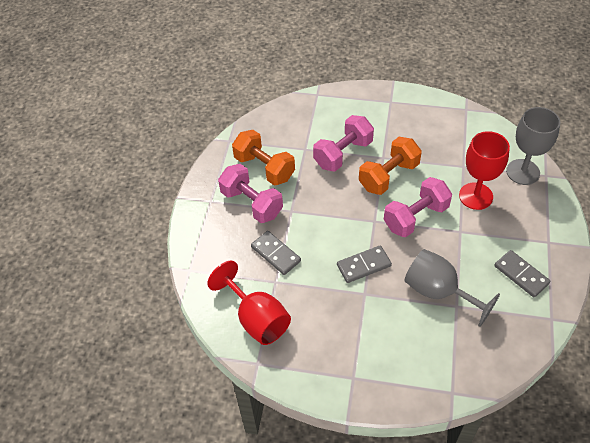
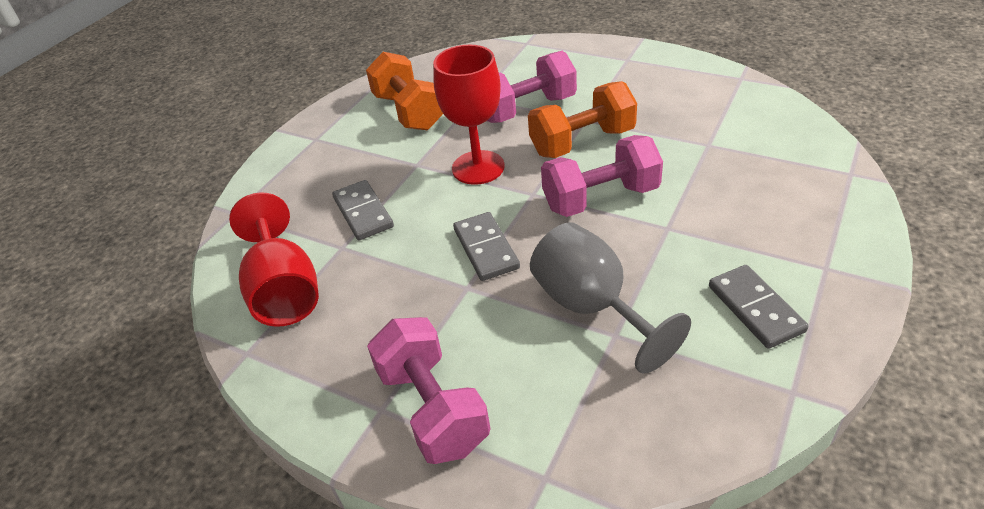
camera: 20 degrees right, 10 degrees down
(251, 203) = (367, 148): pink dumbbell -> pink dumbbell (433, 408)
(364, 265) = (486, 249): grey domino -> grey domino turned 75 degrees clockwise
(475, 196) = (714, 185): red goblet -> red goblet (478, 167)
(523, 172) = (809, 164): grey goblet -> none

